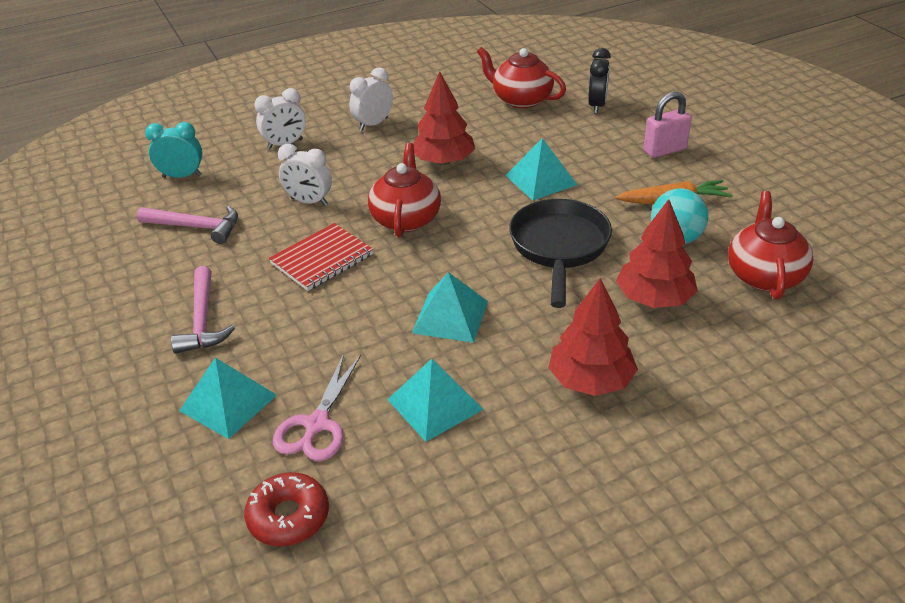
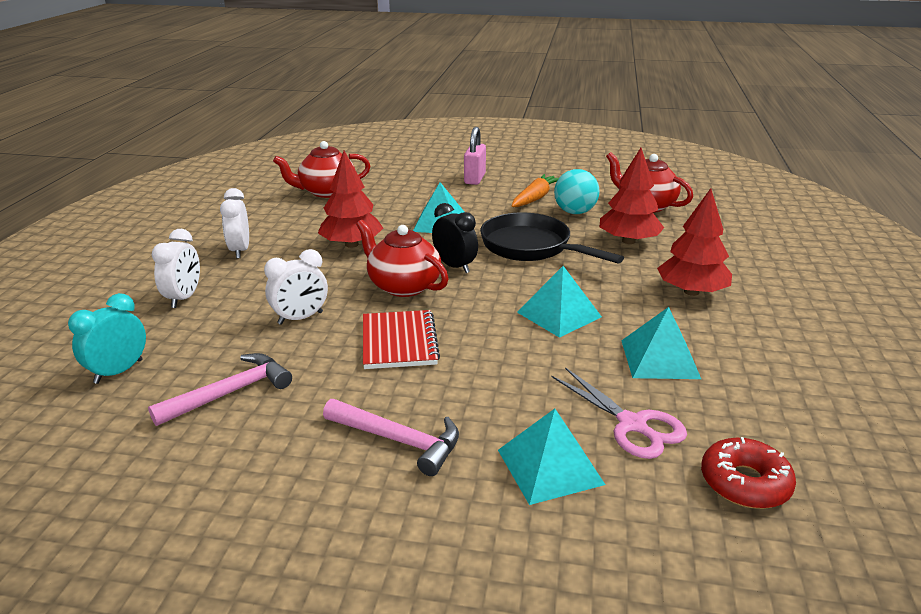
camera: 55 degrees left, 10 degrees down
(597, 105) = (385, 175): black clock -> black clock (455, 266)

